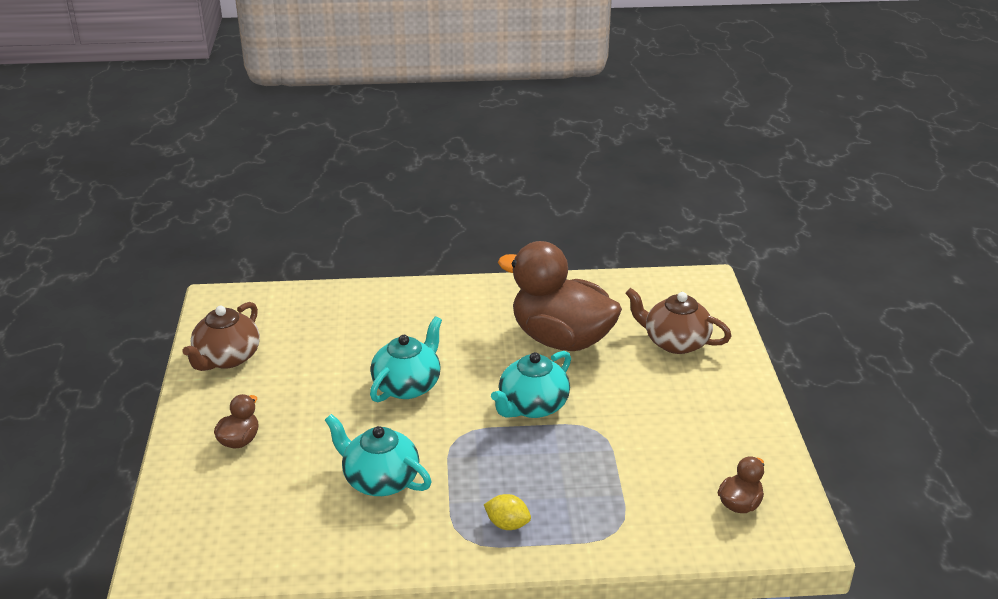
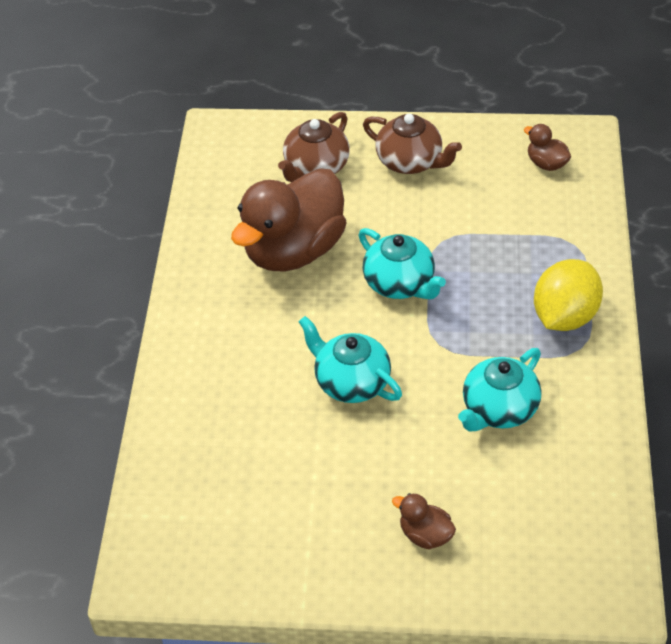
camera: 80 degrees left, 15 degrees up
(227, 358) = (270, 557): brown teapot -> brown teapot (410, 161)
(507, 524) = (564, 316): yellow lemon -> yellow lemon, size x2.02

